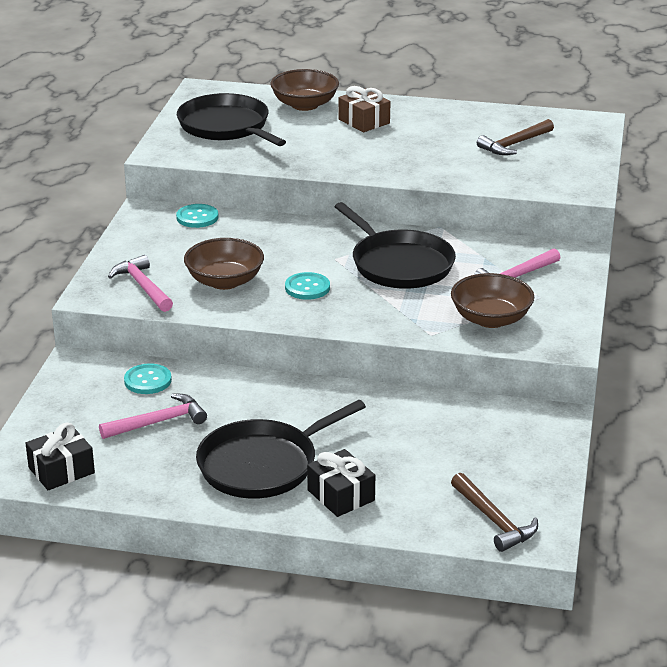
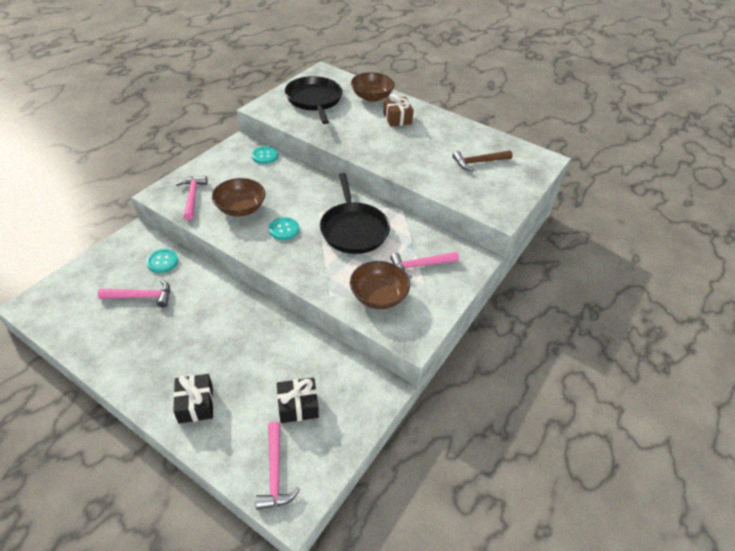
camera: 20 degrees right, 15 degrees up
(61, 470) = (58, 314): black gift -> black gift (298, 406)
(263, 464) = (171, 356): black pan -> none
(494, 520) = (275, 472): brown hammer -> pink hammer

